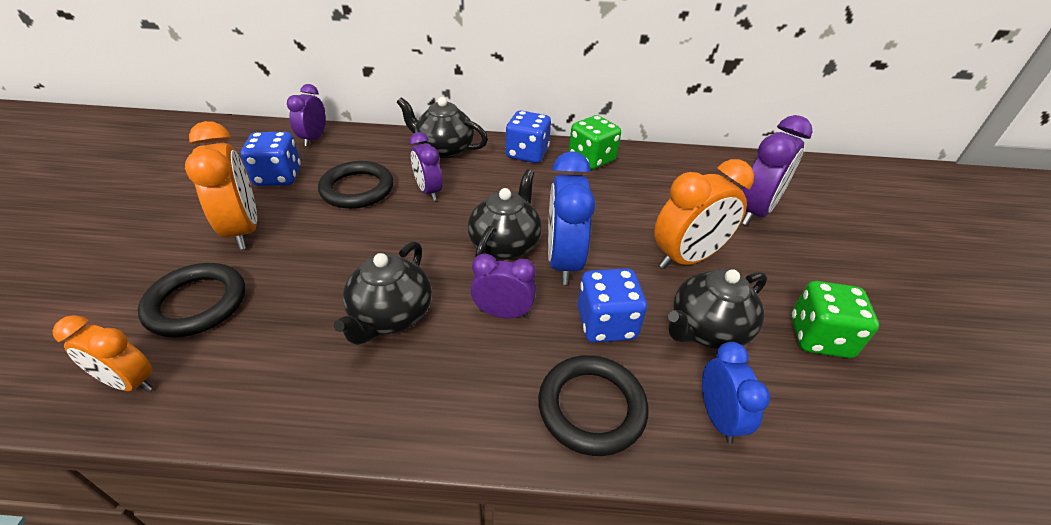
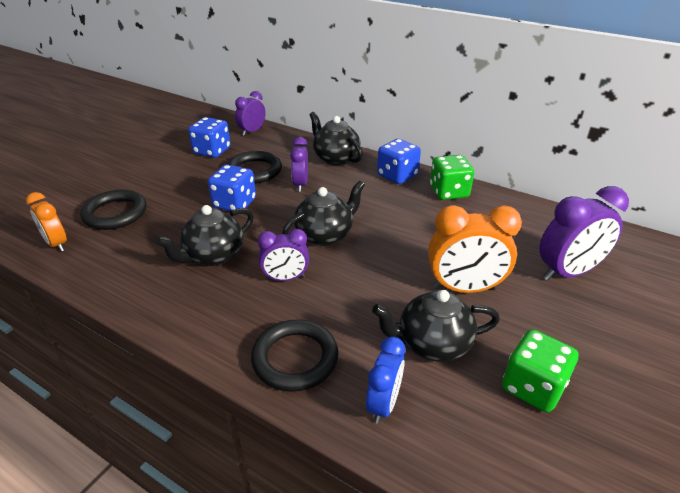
camera: 30 degrees right, 5 degrees down
(244, 230) = (169, 178): orange clock -> none
(503, 313) = (285, 278): purple clock -> purple clock turned 135 degrees clockwise
(563, 261) = (358, 259): blue clock -> none
(606, 323) = (354, 311): blue dice -> blue dice (234, 203)

